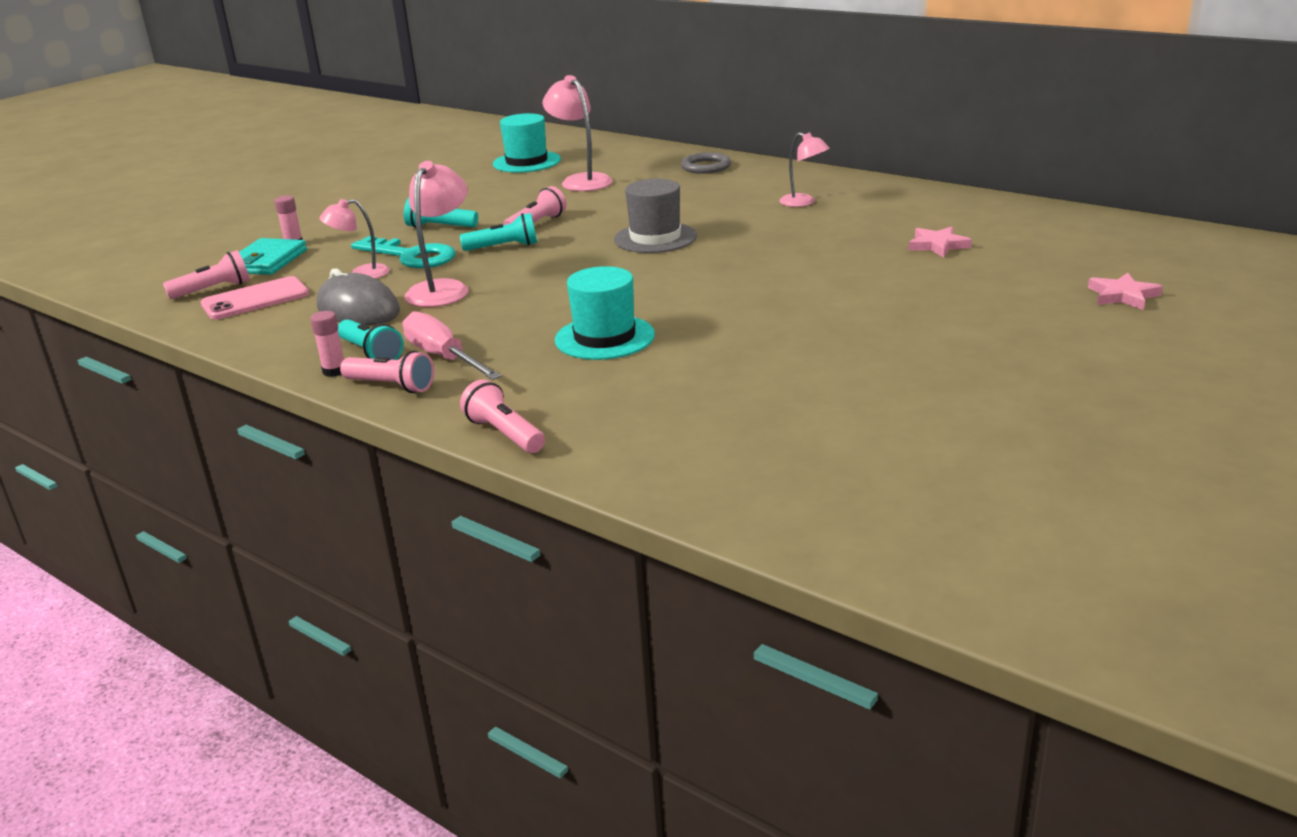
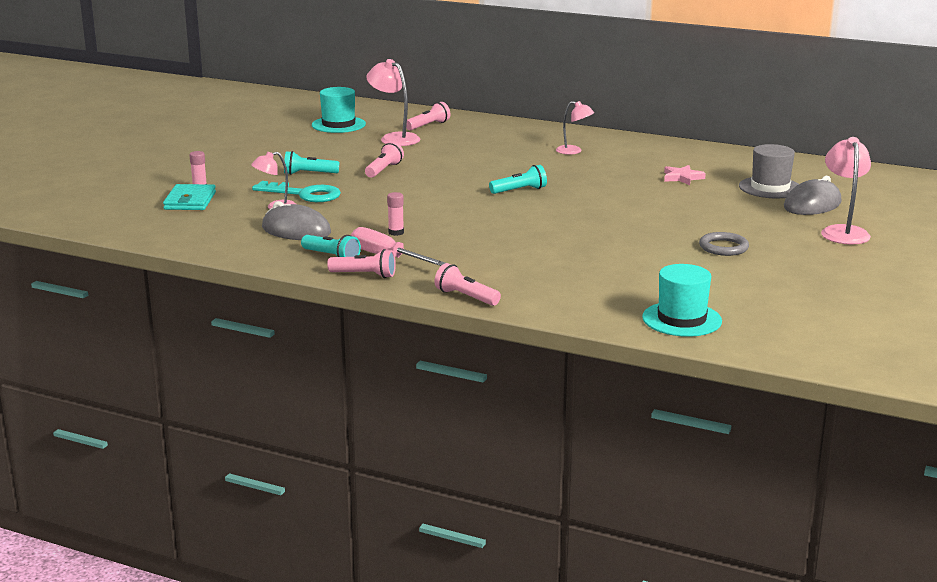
camera: 15 degrees left, 5 degrees down
(213, 290) = (166, 221): pink flashlight -> pink flashlight (428, 125)
(255, 299) = (208, 226): pink phone -> none
(334, 371) = (315, 268): pink glue stick -> pink glue stick (396, 232)
(443, 289) = (349, 215): pink lamp -> pink lamp (843, 231)
(504, 247) = (372, 186): turquoise flashlight -> turquoise flashlight (520, 190)
(604, 337) = (491, 241): turquoise hat -> turquoise hat (681, 319)
(655, 238) = (481, 177): grey hat -> grey hat (770, 188)
(706, 167) = (485, 127): grey ring -> grey ring (723, 247)
(1123, 296) = (812, 205): pink star -> grey mouse

